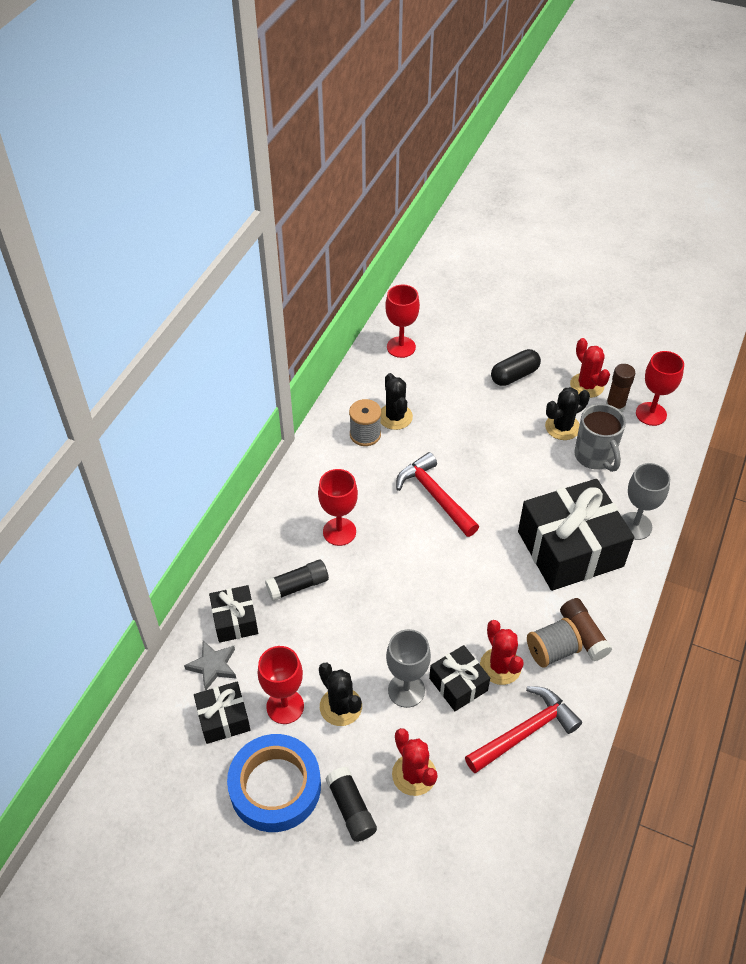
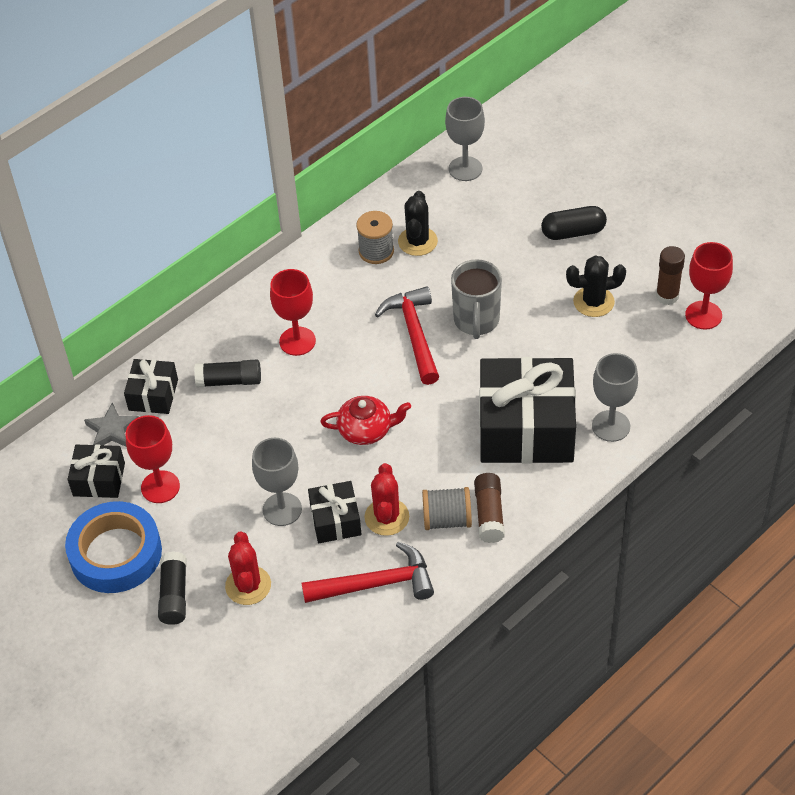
camera: 25 degrees right, 0 degrees up
(341, 706) = (212, 504): black cactus -> none
(401, 347) = (465, 169): red goblet -> grey goblet
(440, 593) = (366, 430): none -> red teapot
(587, 385) = (649, 265): red cactus -> none
(595, 457) = (611, 343): grey mug -> grey mug (476, 321)

